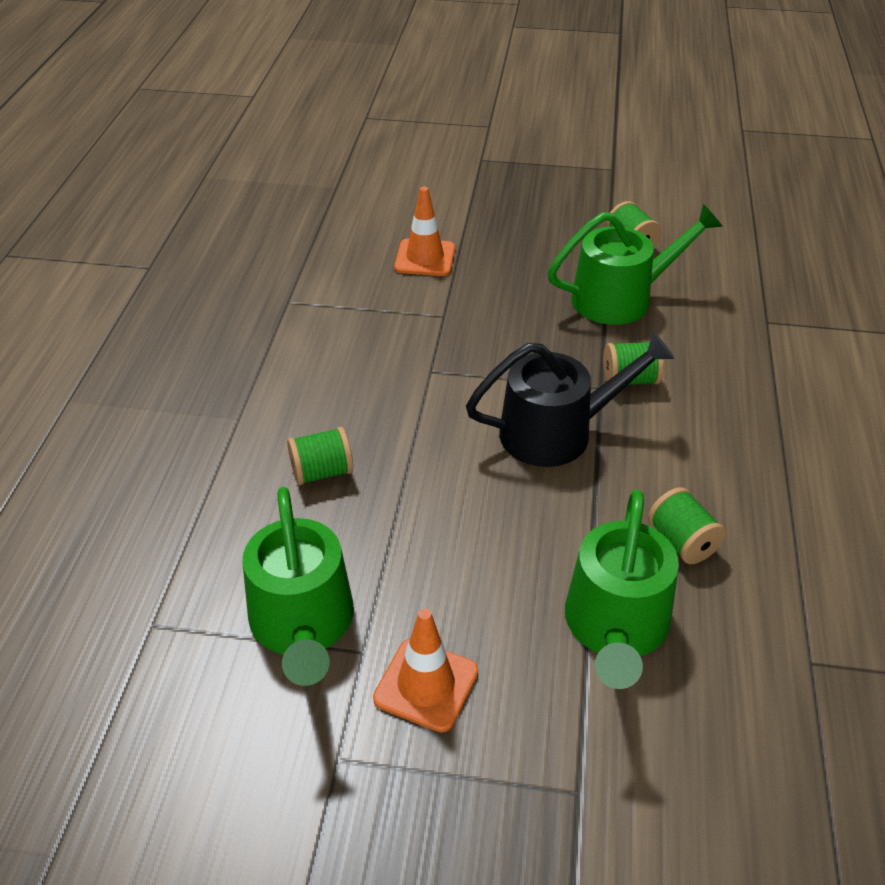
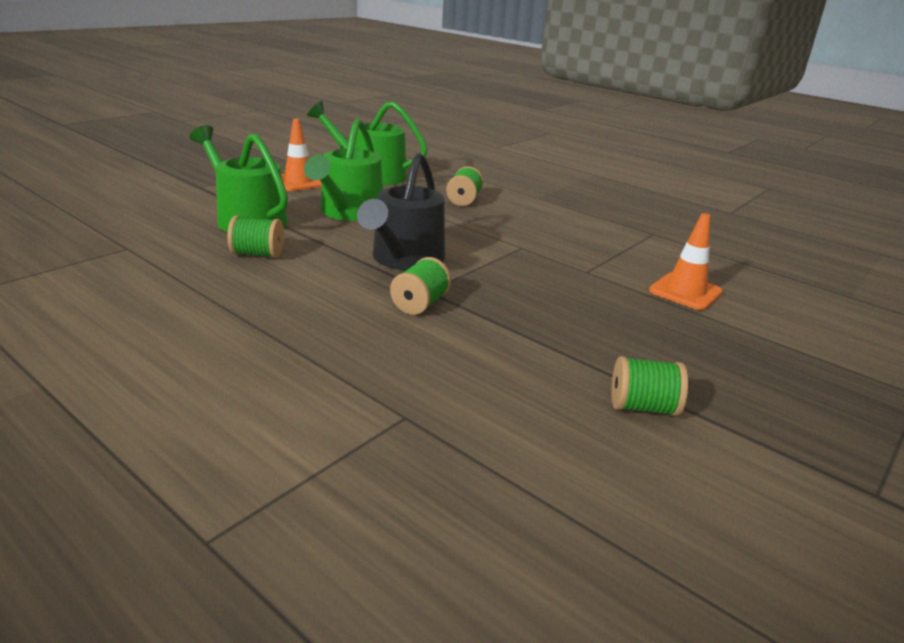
camera: 120 degrees right, 15 degrees down
(620, 298) = (538, 351): green watering can -> green watering can (349, 212)

